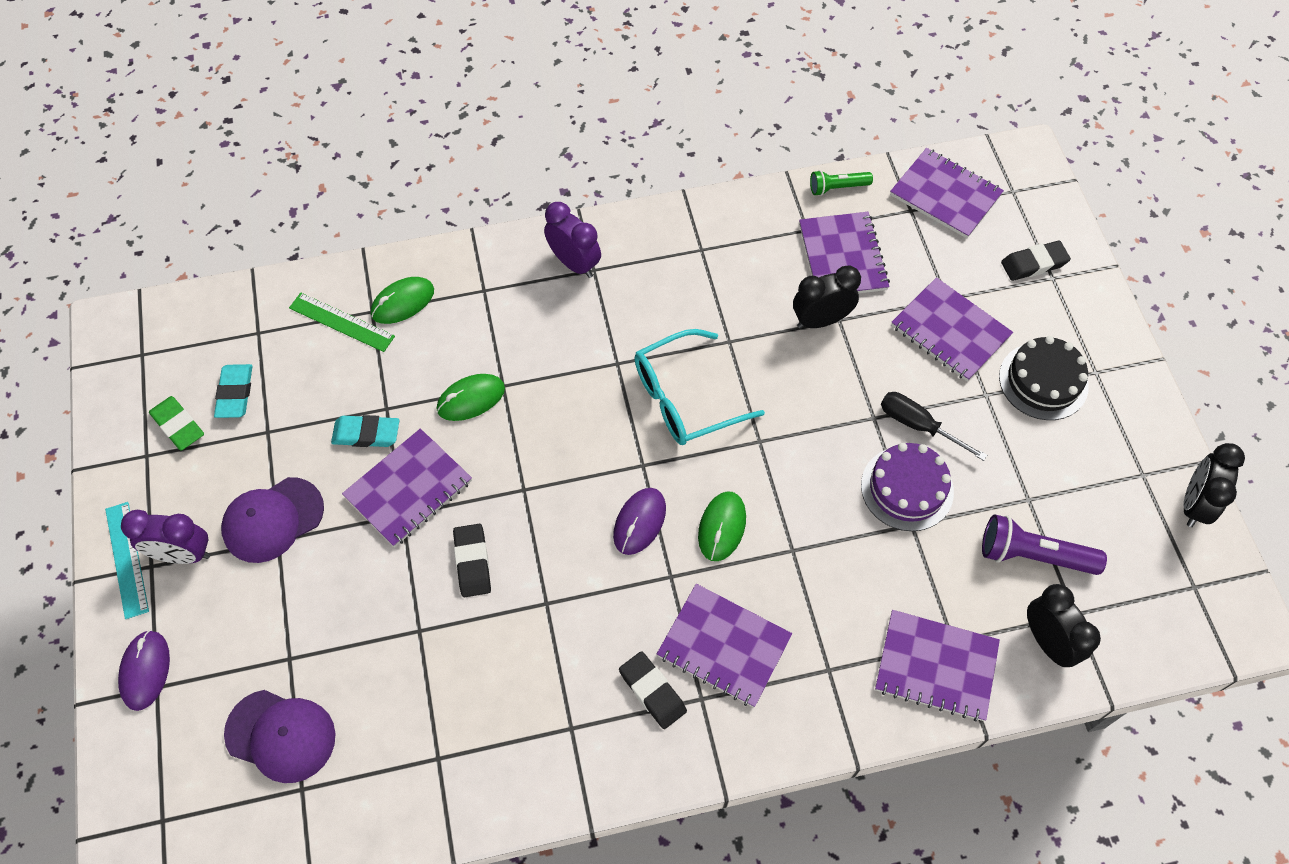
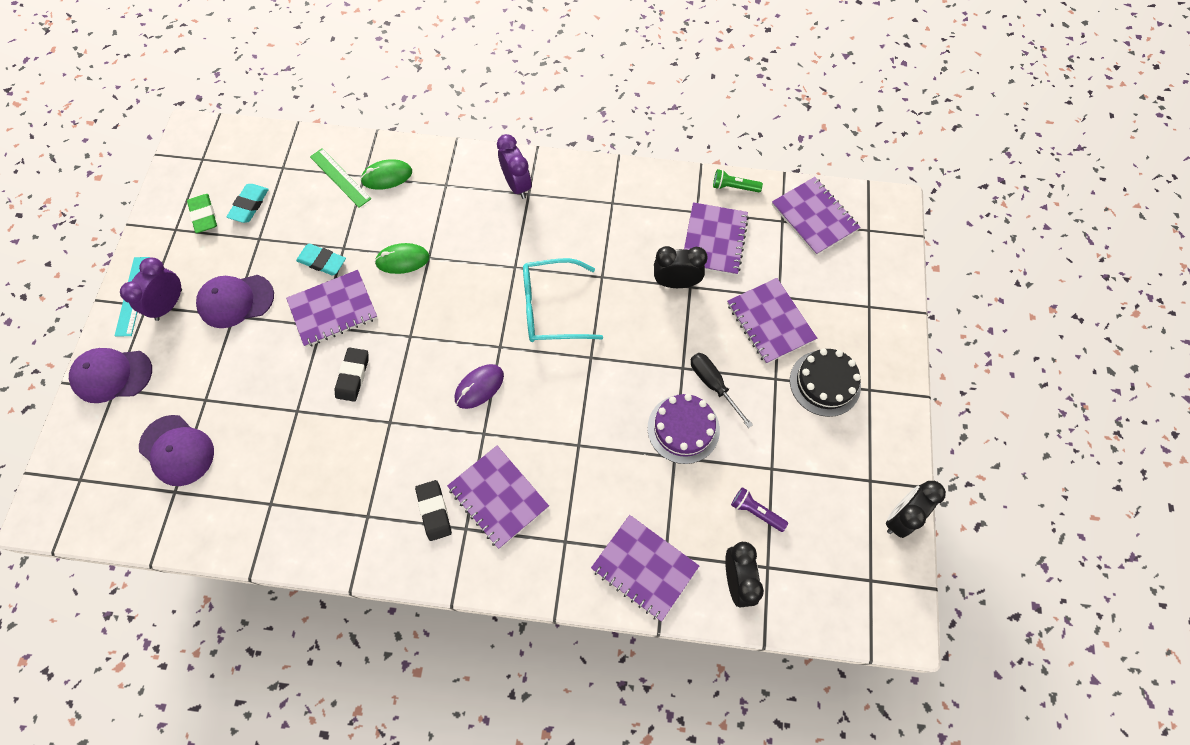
camera: 20 degrees right, 5 degrees up
(145, 671) = (112, 375): purple mouse -> purple cap
(183, 554) = (169, 304): purple clock -> purple clock turned 90 degrees clockwise
(722, 527) = (535, 411): green mouse -> none
(1033, 555) = (756, 512): purple flashlight -> purple flashlight, size x0.62
(1034, 264) = (859, 291): black eraser -> none

